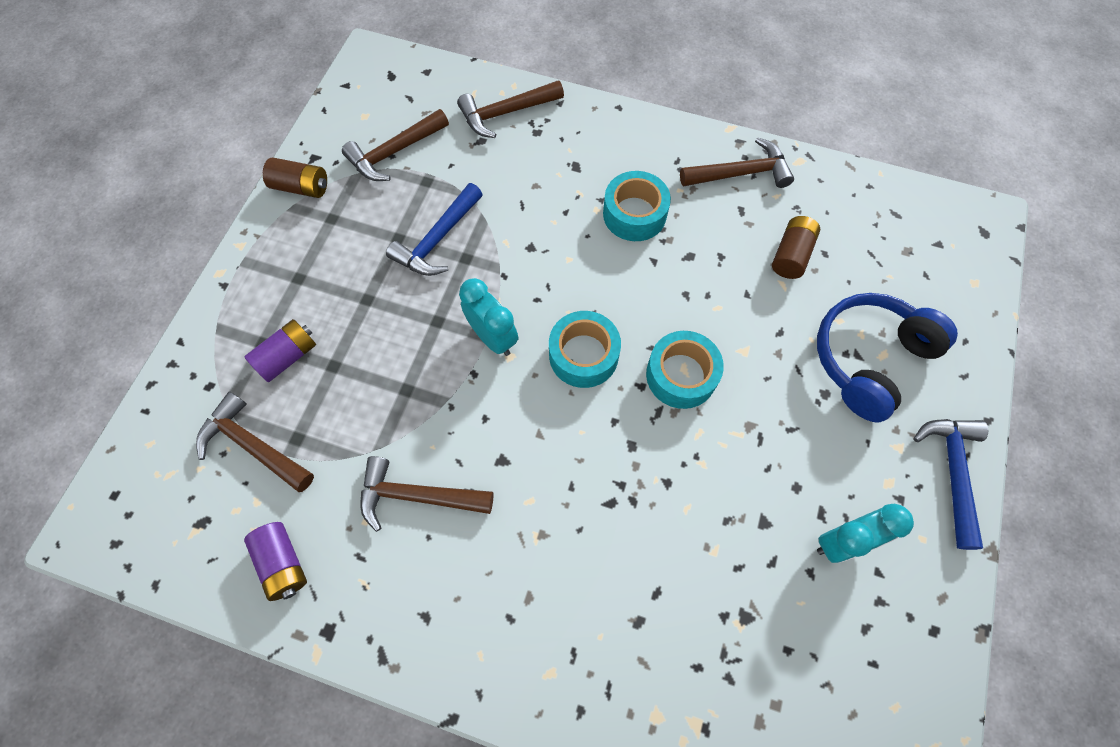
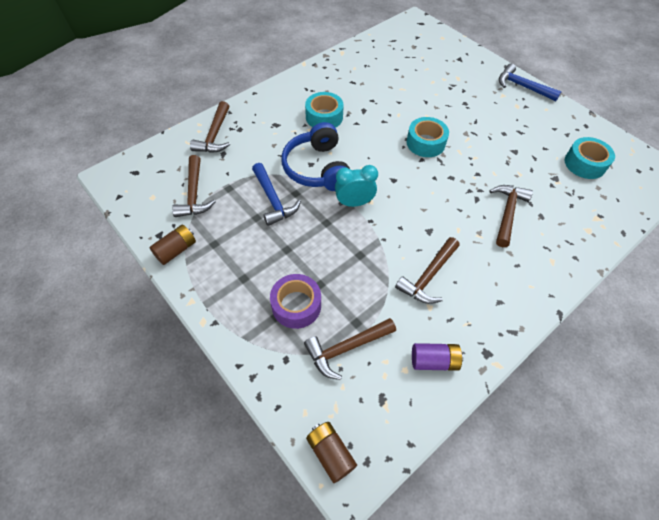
camera: 60 degrees left, 10 degrees down
(288, 356) = (296, 305): purple battery -> purple tape
(583, 355) = (390, 172): turquoise tape -> turquoise tape (585, 164)
(740, 173) = (332, 72): brown hammer -> brown hammer (507, 213)
(791, 255) = (389, 79): brown battery -> brown battery (330, 453)
(842, 541) = (535, 132): turquoise clock -> none
(869, 359) = (457, 82): blue headphones -> blue headphones (317, 168)

